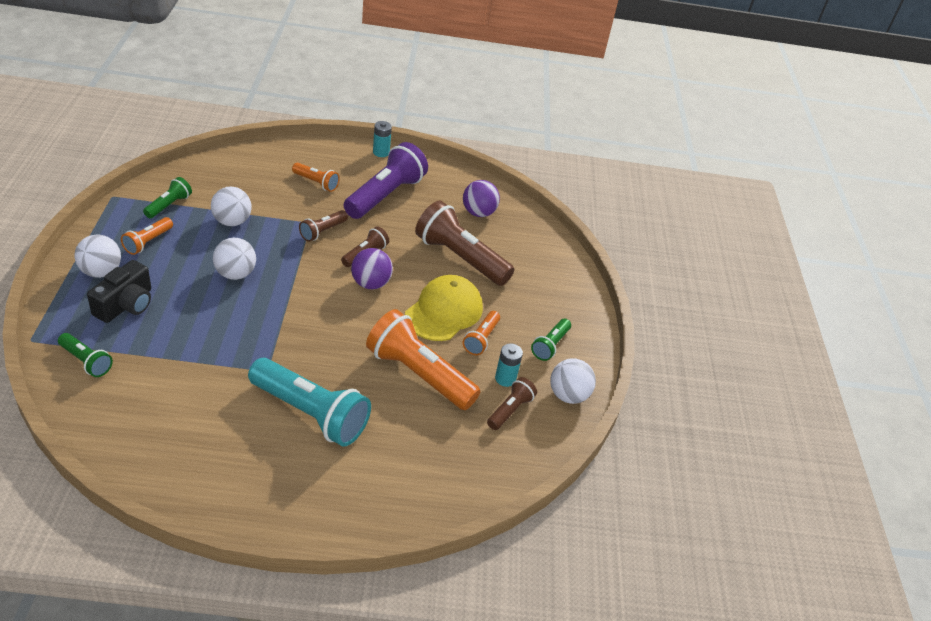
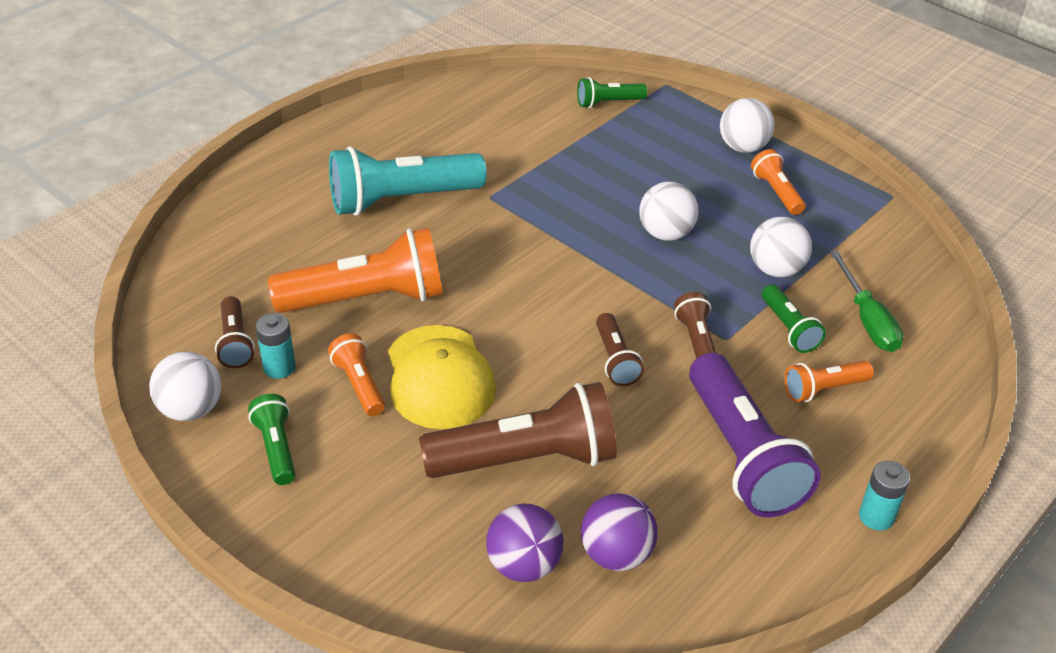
camera: 135 degrees right, 0 degrees up
(126, 304) = (673, 146): black camera -> none
(169, 205) = (846, 231): green flashlight -> green flashlight (789, 329)
(247, 181) = (867, 320): none -> green screwdriver
(371, 283) = (553, 336): purple ball -> purple ball (524, 565)

